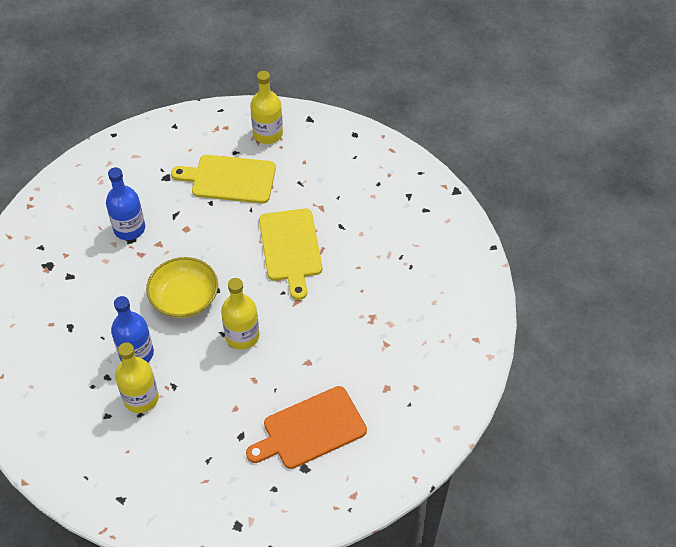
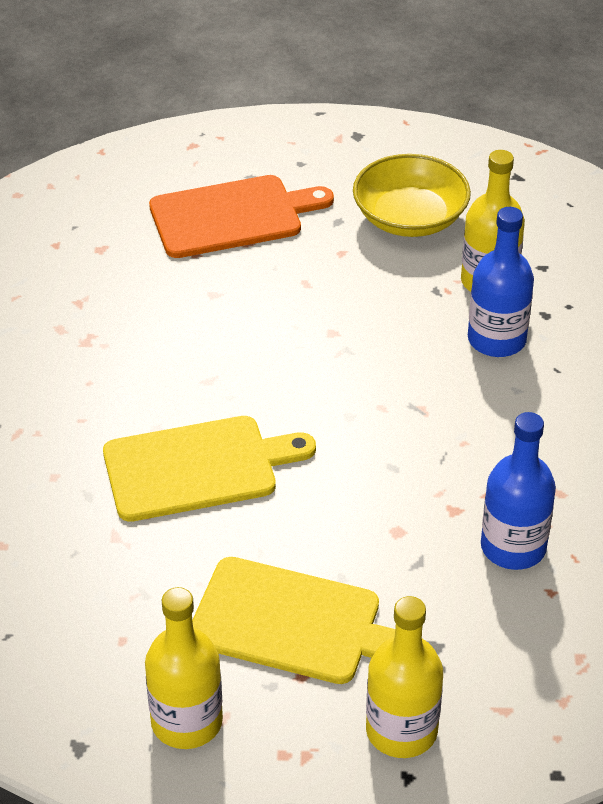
camera: 170 degrees left, 10 degrees down
(184, 298) = (409, 410): yellow bowl -> yellow bowl (410, 218)
(242, 336) = (314, 342): yellow bottle -> yellow bottle (401, 730)
(290, 248) = (197, 468): yellow cutting board -> yellow cutting board turned 75 degrees clockwise

